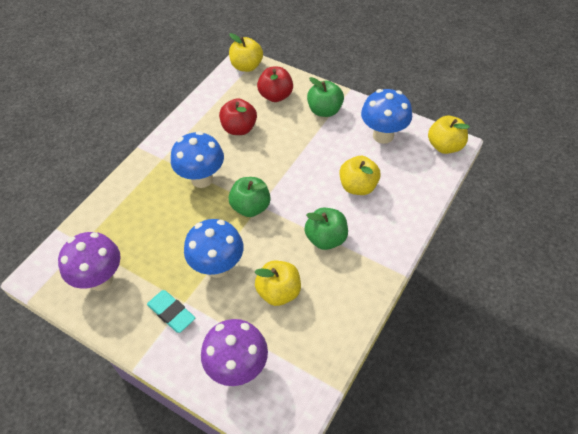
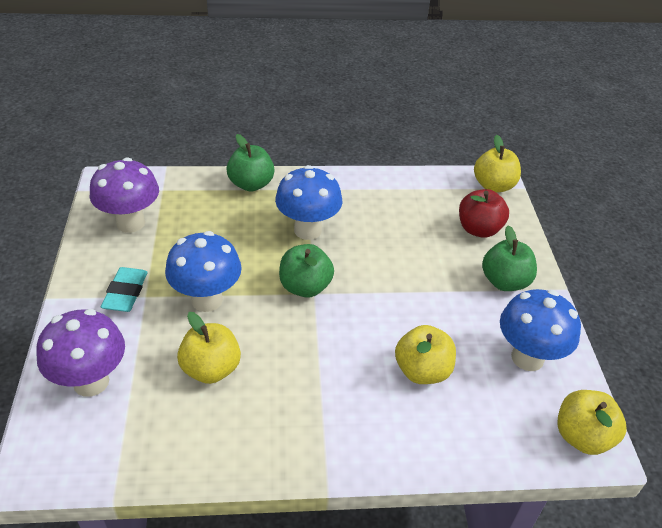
camera: 50 degrees right, 10 degrees down
(239, 128) = (401, 224): red apple -> none
(326, 238) = (318, 377): green apple -> green apple (251, 184)

